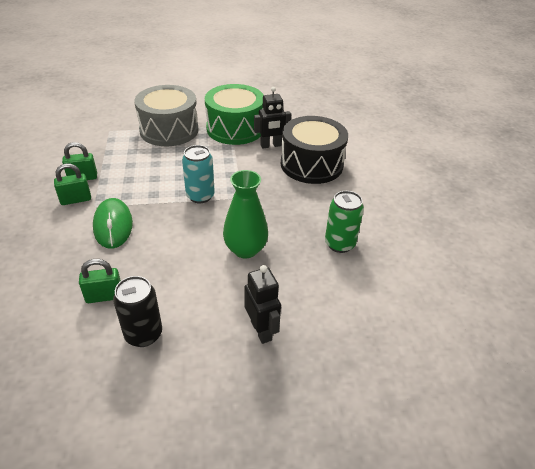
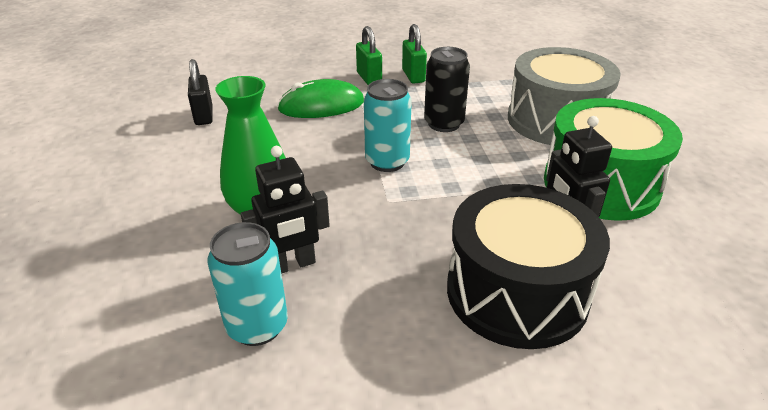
camera: 90 degrees right, 5 degrees down
(104, 296) = (204, 116): green padlock -> black padlock
(143, 334) = (138, 144): black can -> black can (444, 124)
(261, 330) = (100, 230): black robot -> black robot (292, 265)
(339, 244) = (257, 326): green can -> turquoise can

